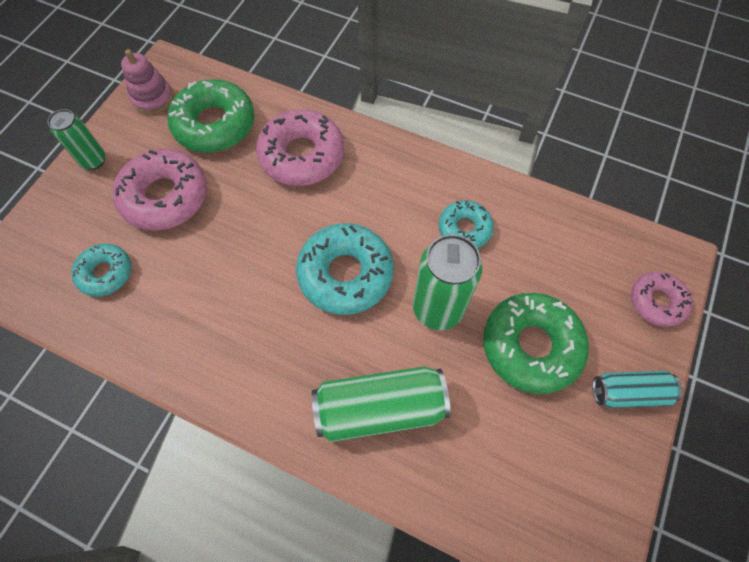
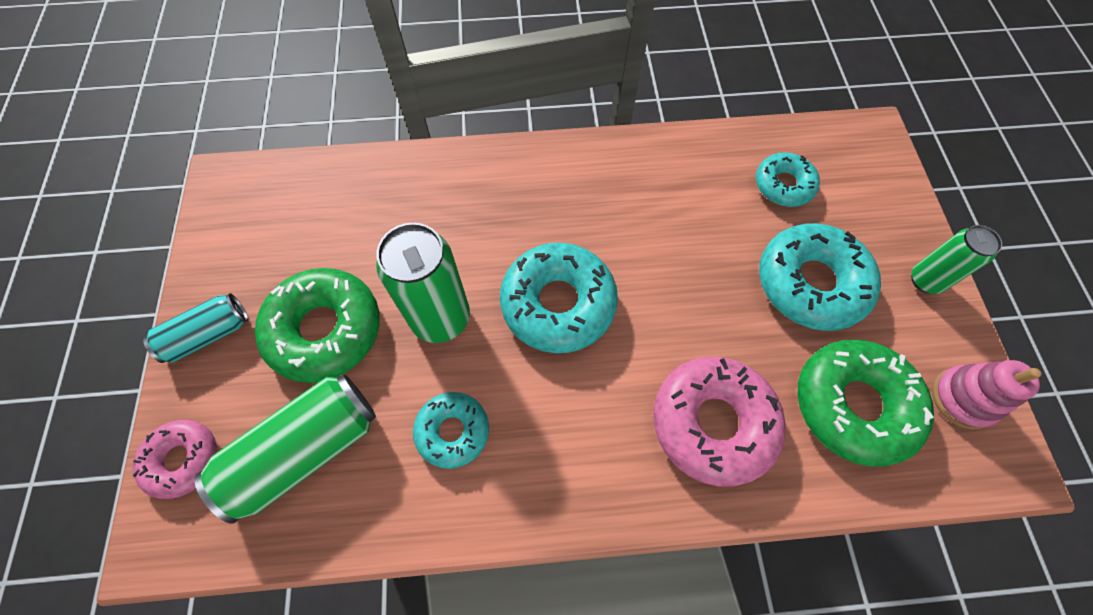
camera: 150 degrees right, 0 degrees up
(165, 196) = (810, 283): pink donut -> turquoise donut
(380, 408) = (451, 204): green can -> green can (305, 450)

